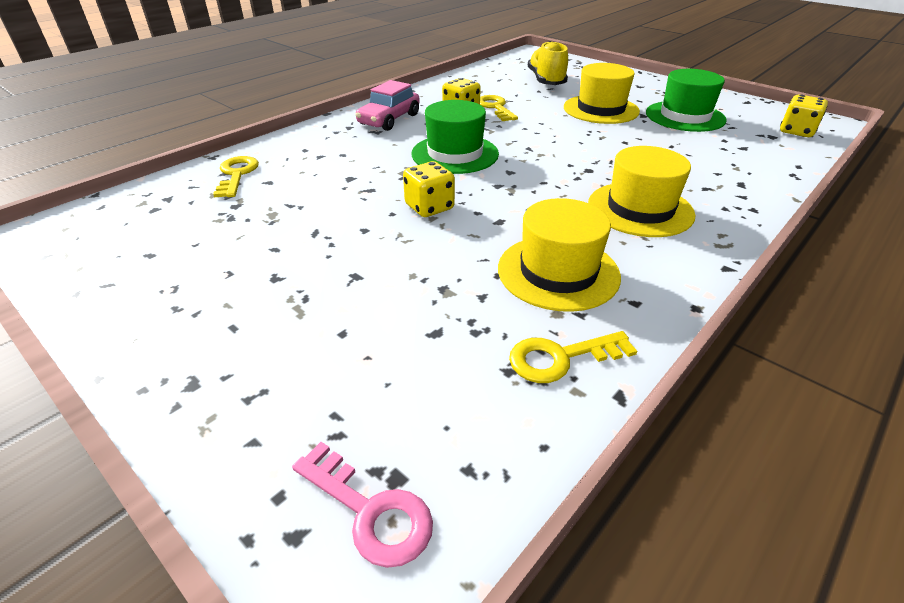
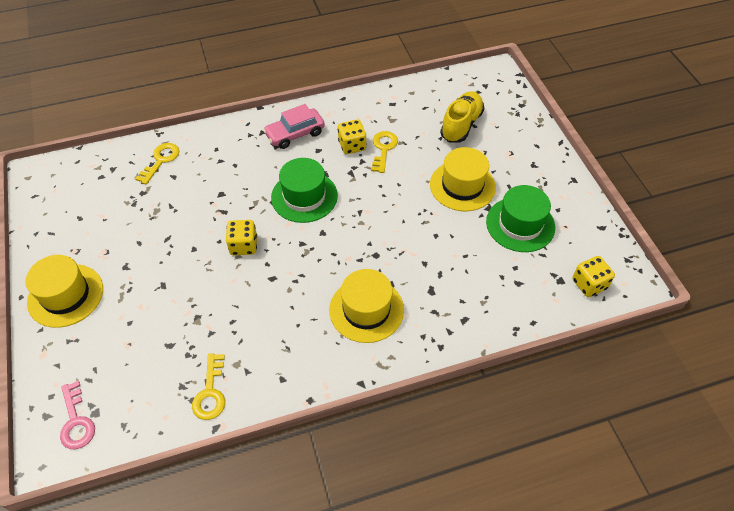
camera: 30 degrees right, 15 degrees up
(558, 272) = (264, 336): yellow hat -> yellow hat (65, 295)
(561, 358) = (210, 392): yellow key -> yellow key turned 105 degrees counterclockwise

